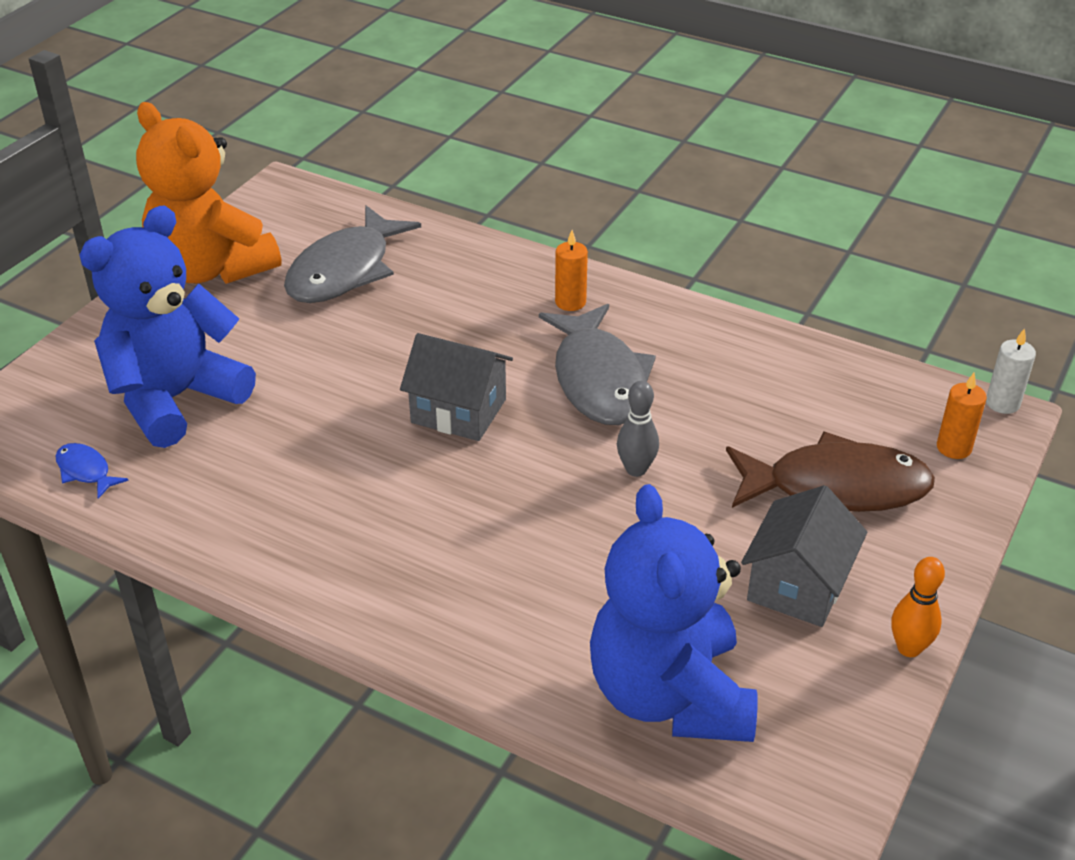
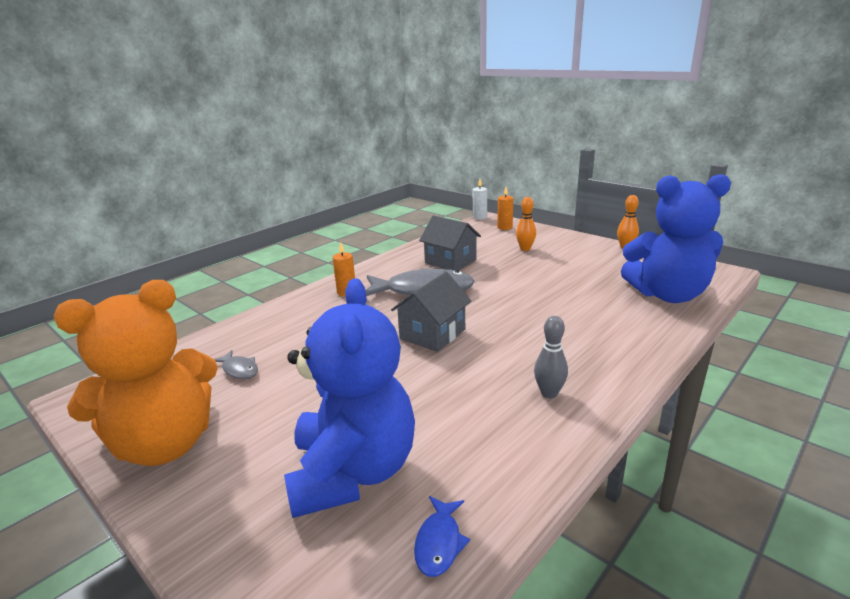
camera: 75 degrees left, 15 degrees down
(85, 471) = (439, 543): blue fish -> blue fish turned 45 degrees counterclockwise
(175, 399) = (353, 472): blue teddy bear -> blue teddy bear turned 150 degrees counterclockwise
(345, 270) = (239, 370): grey fish -> grey fish, size x0.44
(636, 469) = (503, 288): grey bowling pin -> grey bowling pin (549, 393)
(798, 585) = (589, 262): grey house -> grey house (450, 261)
(836, 487) = (525, 248): brown fish -> orange bowling pin

